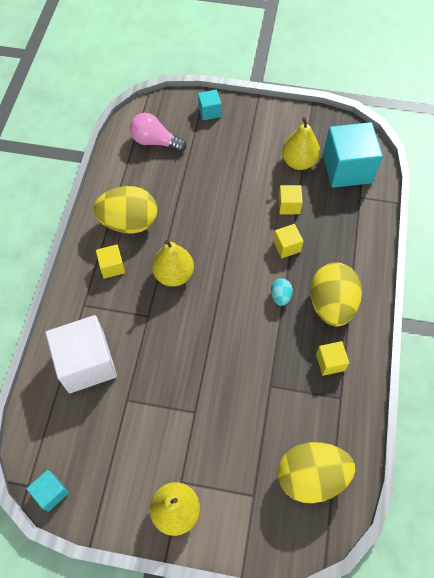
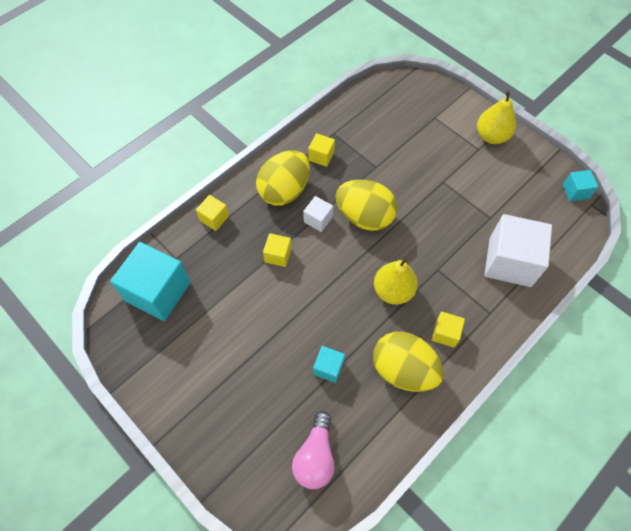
camera: 145 degrees left, 0 degrees up
(155, 142) = (315, 456): pink light bulb -> pink light bulb turned 45 degrees clockwise
(209, 111) = (227, 458): turquoise cube -> turquoise cube (328, 368)
(280, 296) = (318, 219): turquoise egg -> white cube
(289, 205) = (243, 290): yellow cube -> yellow cube (214, 218)
(299, 162) = (193, 328): yellow pear -> none
(311, 476) = (390, 106): yellow egg -> yellow egg (364, 217)

